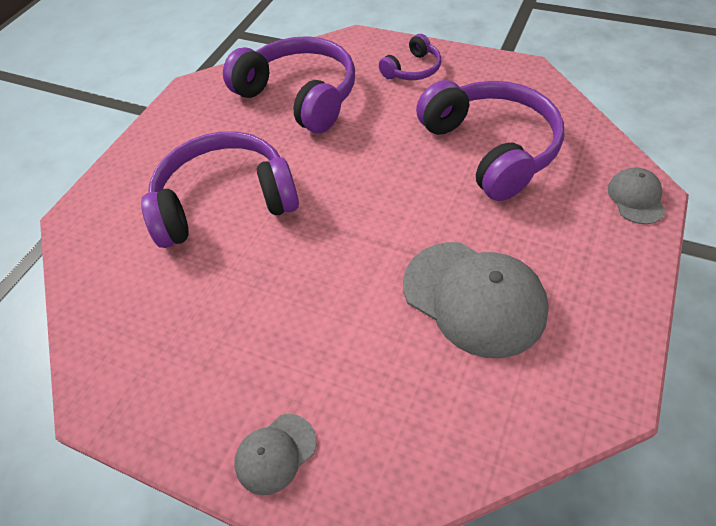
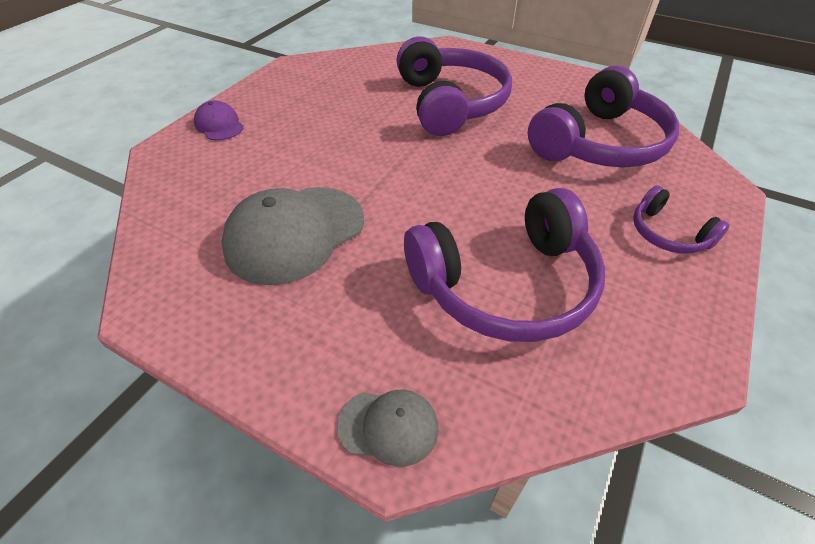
camera: 90 degrees right, 5 degrees down
(275, 453) = (219, 125): grey cap -> purple cap

